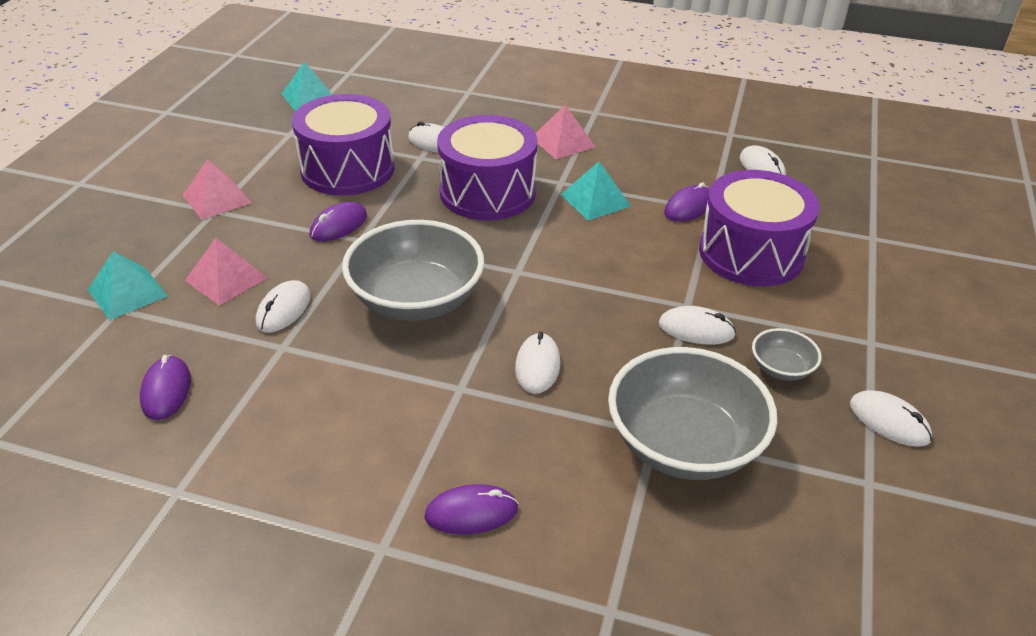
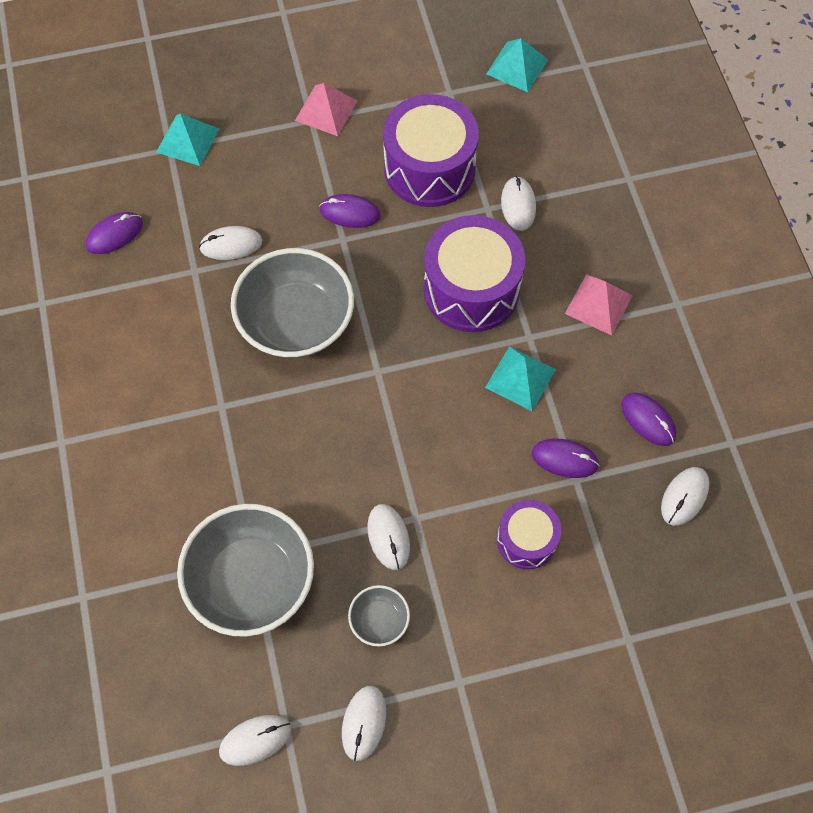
camera: 60 degrees right, 25 degrees up
(226, 279) = (239, 186): pink pyramid -> none
(471, 513) = (114, 476): purple mouse -> purple mouse (648, 420)
(537, 366) = (274, 444): white mouse -> white mouse (255, 740)
(751, 253) = (526, 540): purple drum -> purple drum, size x0.57

